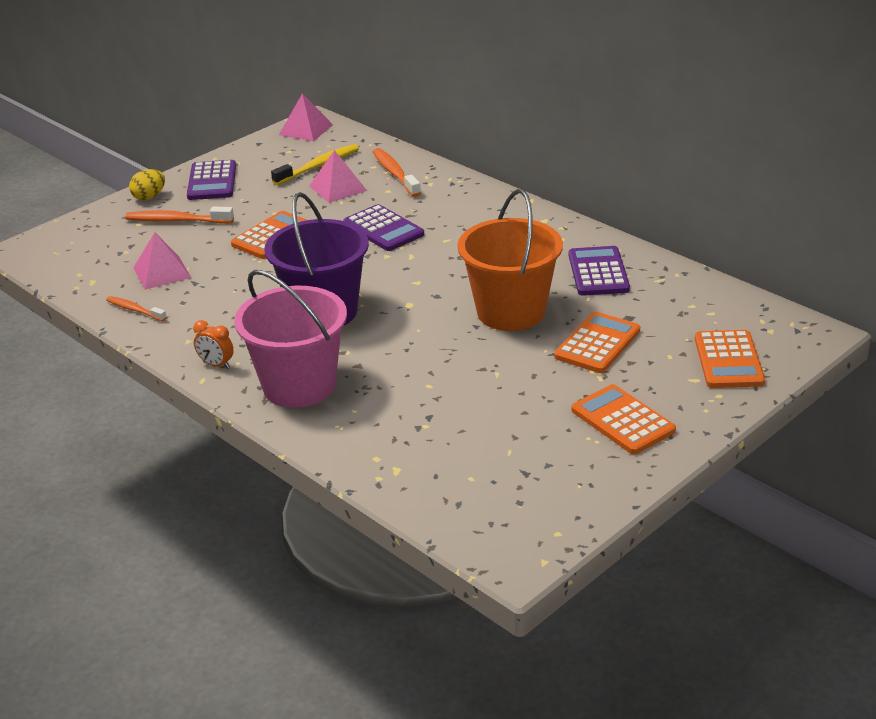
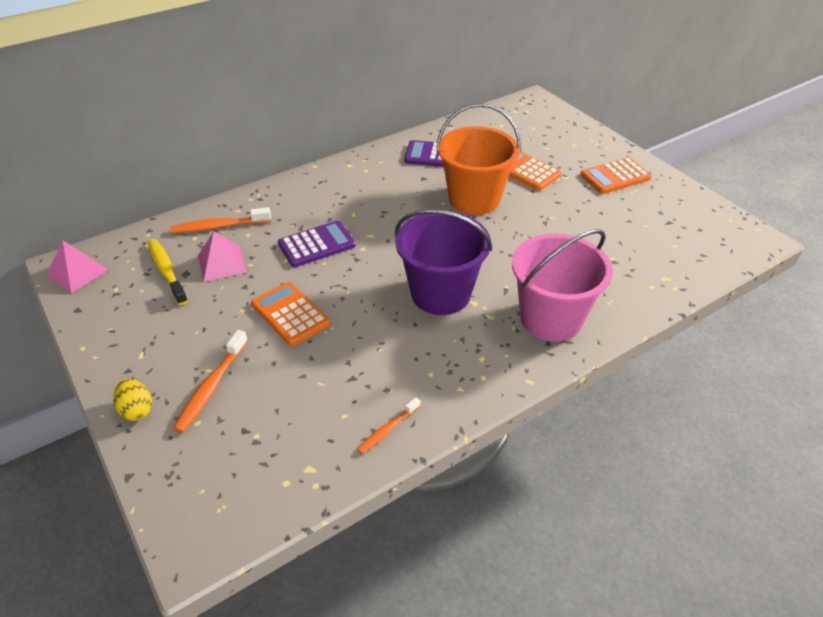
camera: 80 degrees left, 10 degrees up
(162, 272) = (319, 404): pink pyramid -> none
(212, 181) = (139, 353): purple calculator -> none
(216, 365) = (507, 369): orange clock -> none
(728, 360) = (556, 130): orange calculator -> none

